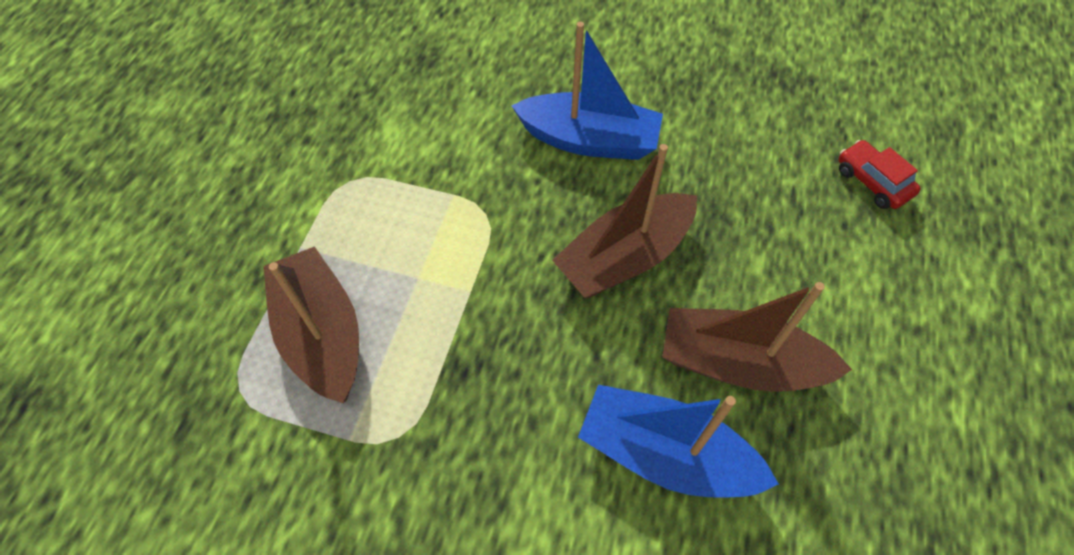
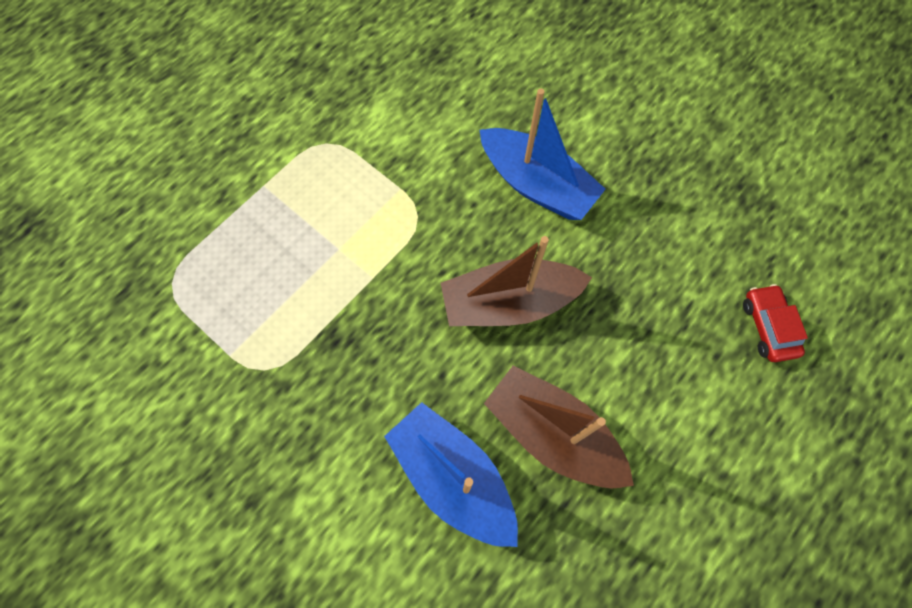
camera: 25 degrees right, 10 degrees up
(322, 334) = (247, 264): brown boat -> none

